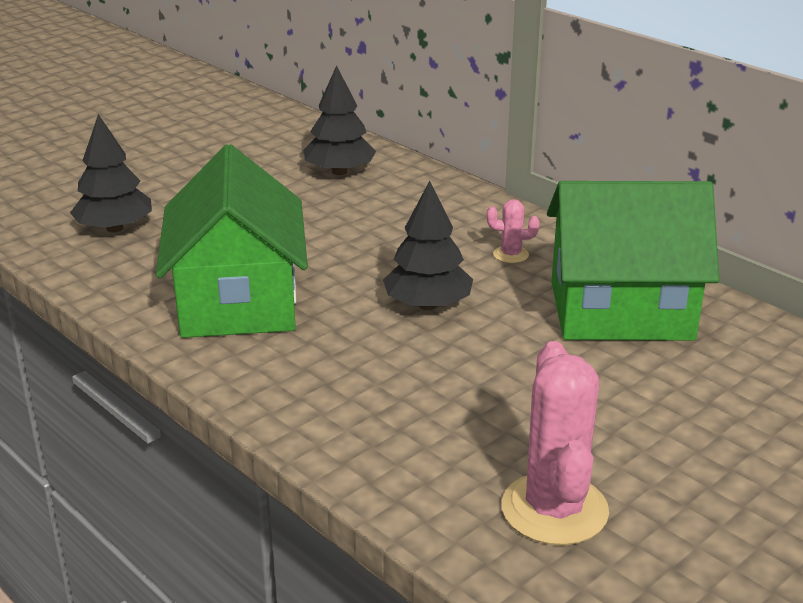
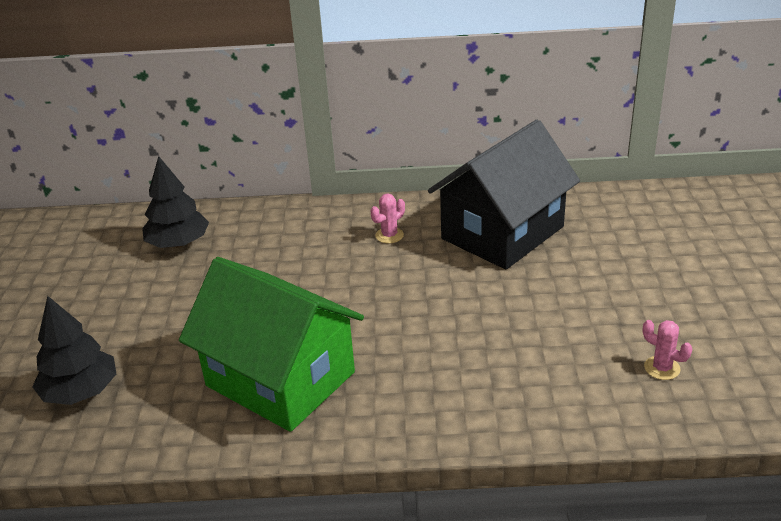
camera: 45 degrees left, 5 degrees up
(427, 305) = (400, 299): black tree -> none
(554, 509) = (662, 368): pink cactus -> pink cactus, size x0.47
(620, 310) = (502, 233): green house -> black house

